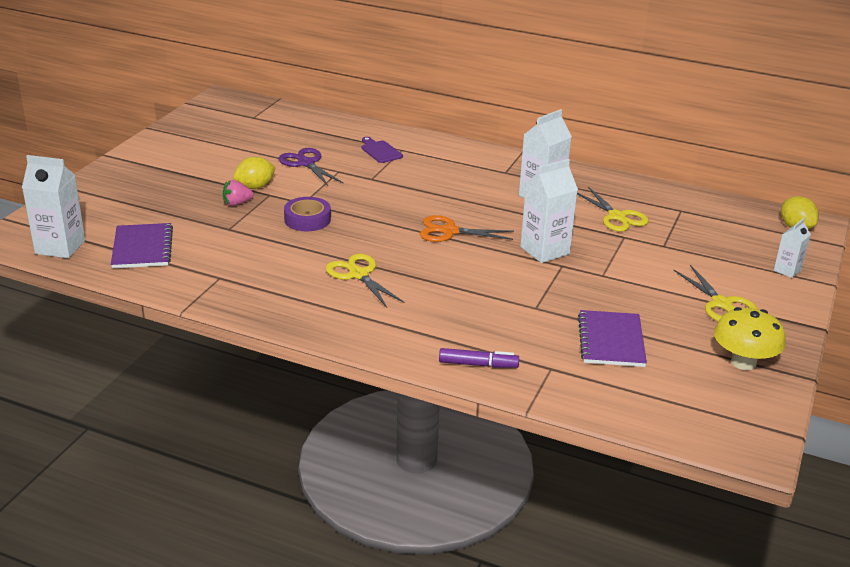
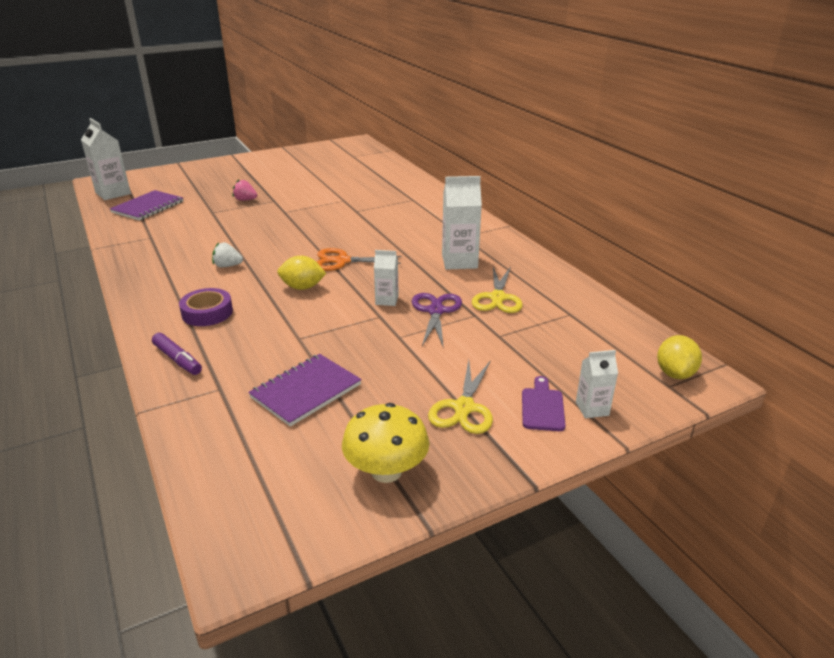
camera: 40 degrees right, 0 degrees up
(255, 187) = (275, 194): yellow lemon -> yellow lemon (302, 287)
(306, 163) = (332, 190): purple scissors -> purple scissors (436, 311)
(307, 219) = (266, 222): purple tape -> purple tape (207, 313)
(358, 274) = (227, 266): yellow scissors -> white strawberry
(380, 151) = (395, 196): purple cutting board -> purple cutting board (542, 407)
(449, 231) = (342, 261): orange scissors -> orange scissors turned 45 degrees counterclockwise
(544, 250) = (387, 300): white carton -> white carton, size x0.56

